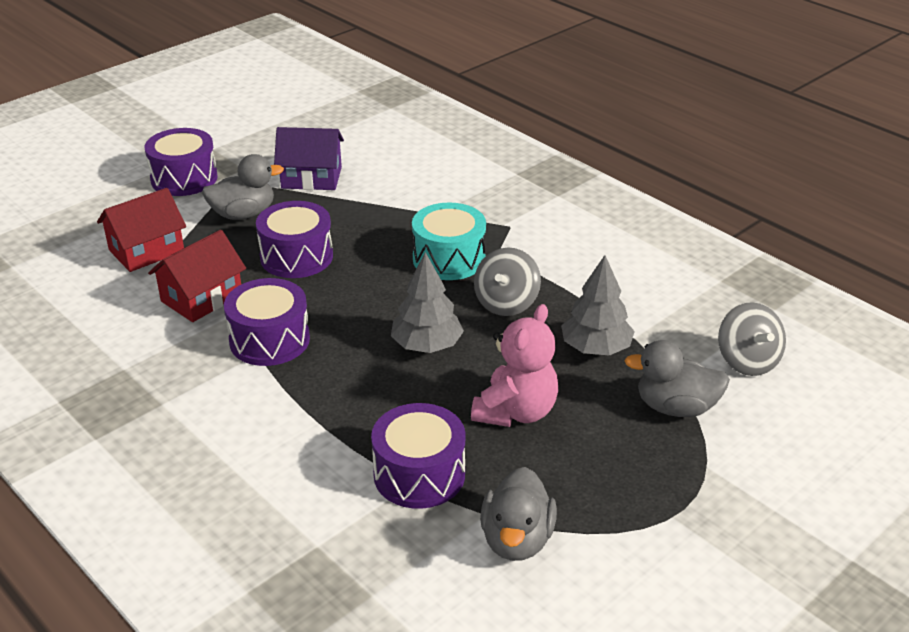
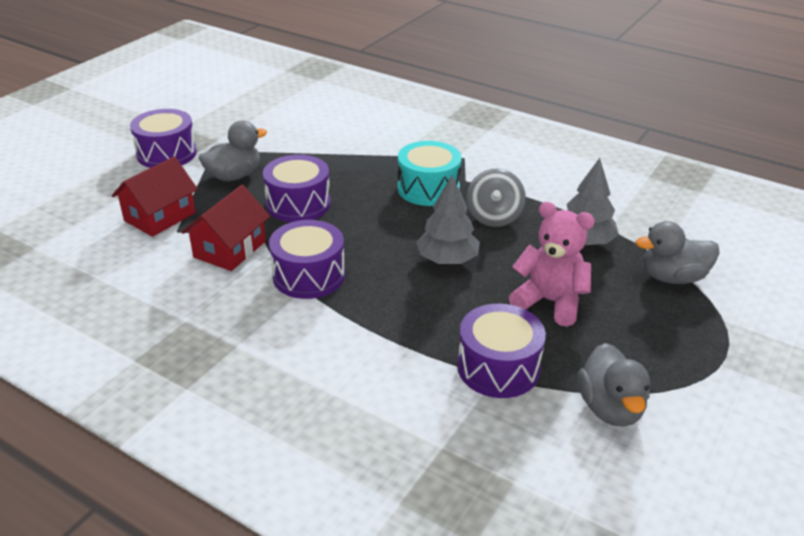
camera: 15 degrees left, 0 degrees up
(311, 178) = (279, 140): purple house -> none
(516, 412) = (550, 302): pink teddy bear -> pink teddy bear turned 75 degrees counterclockwise
(747, 361) = (704, 233): grey spinning top -> none

